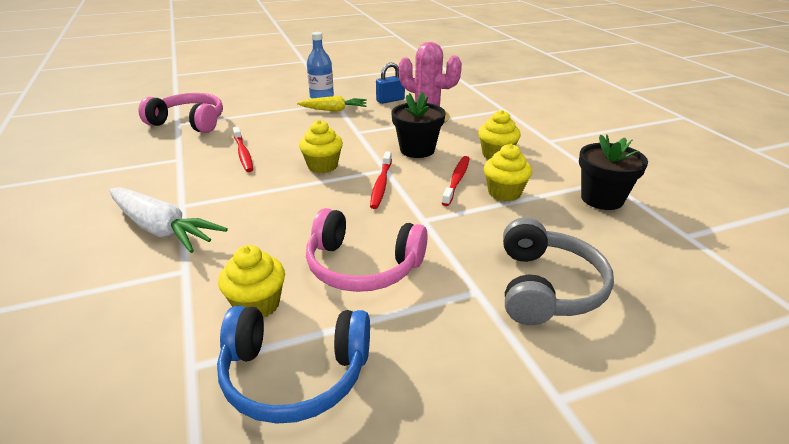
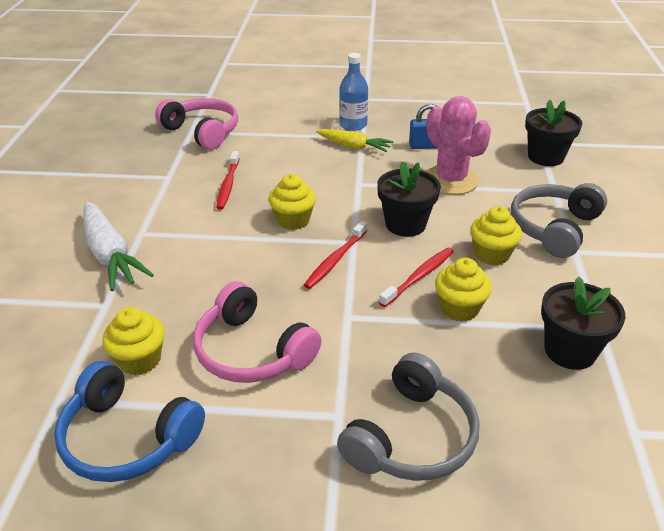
camera: 25 degrees right, 5 degrees up
(481, 92) = (545, 157): none -> black flower pot
(524, 130) = (554, 228): none -> grey headphones

